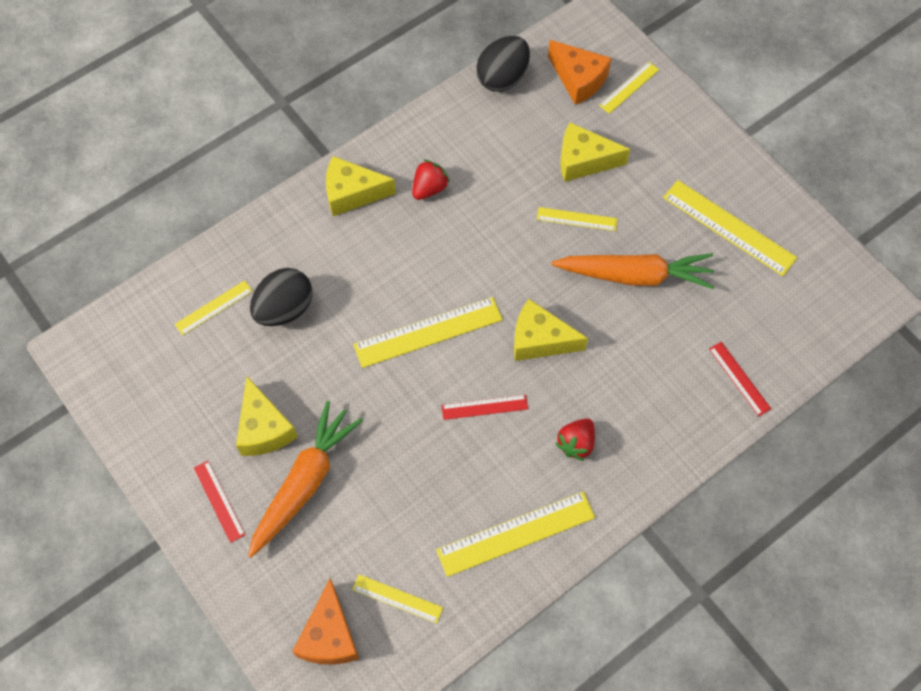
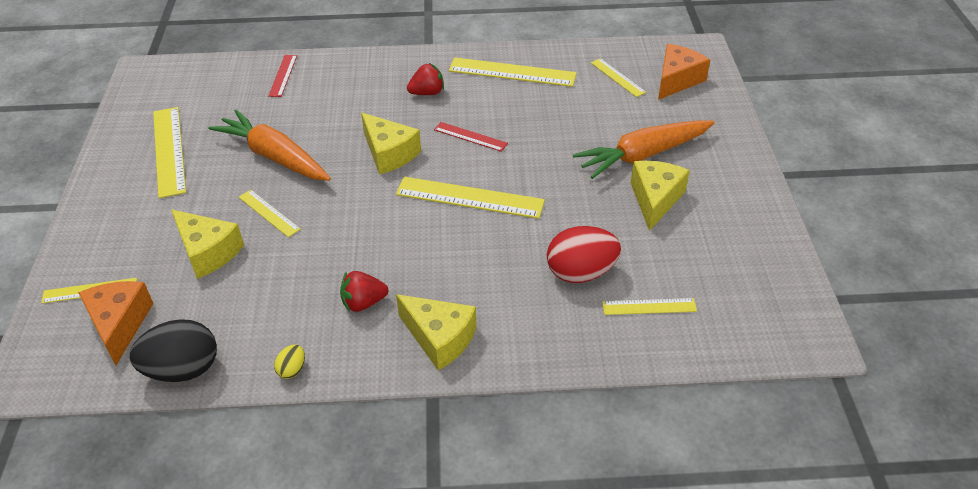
camera: 145 degrees left, 20 degrees down
(219, 501) = (719, 173): red ruler -> none
(284, 309) = (581, 272): black egg -> red egg
(432, 117) = (292, 369): none -> yellow egg

